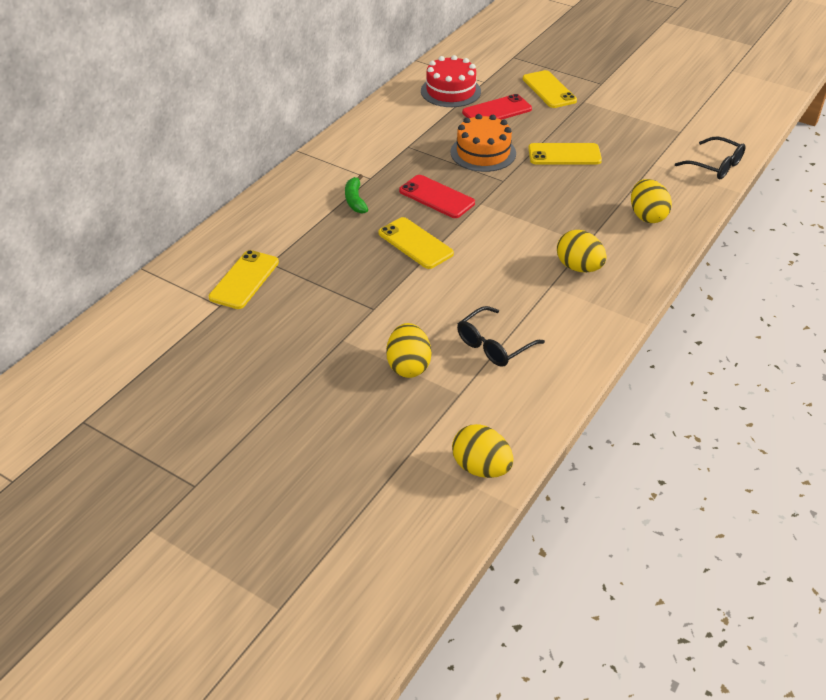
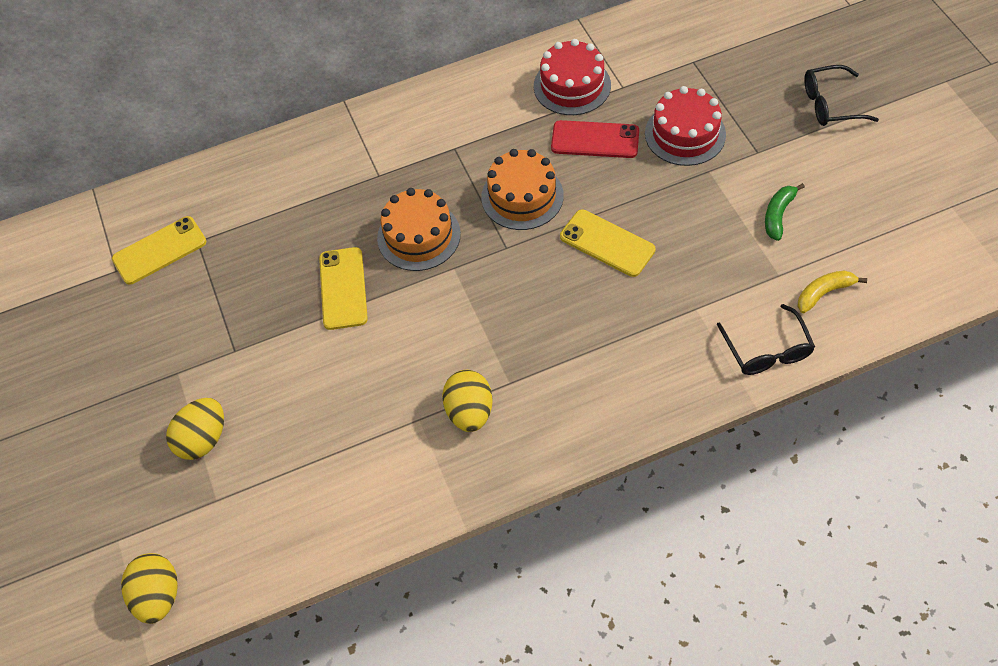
camera: 40 degrees right, 15 degrees up
(355, 200) = (338, 199): green banana -> green banana (778, 215)
(436, 197) = (419, 236): red phone -> orange cake
(493, 345) = (297, 461): black glasses -> black glasses (830, 104)
(549, 90) = (685, 134): yellow phone -> red cake
(647, 216) = (611, 382): yellow egg -> none
(714, 130) = (824, 293): none -> yellow banana

